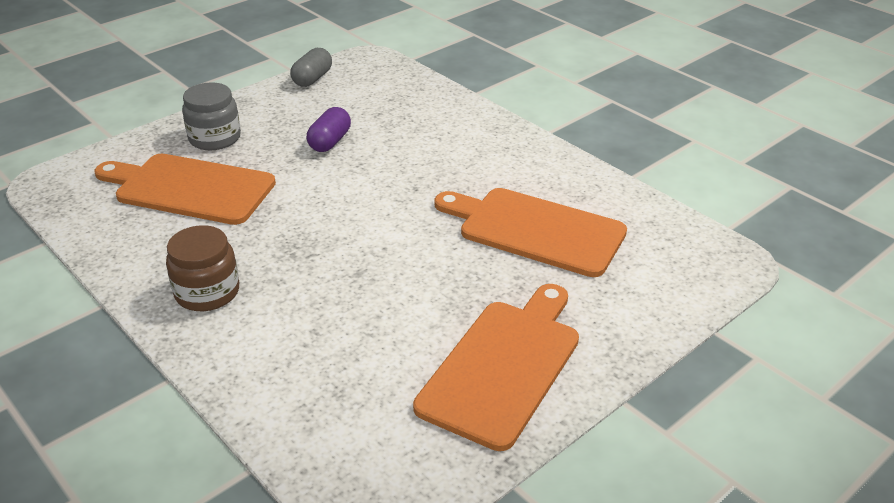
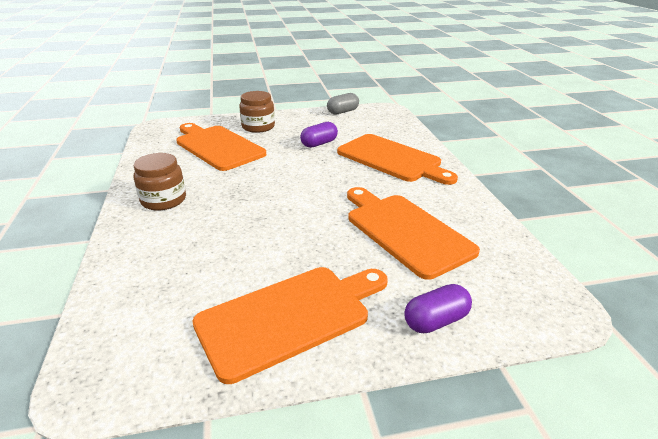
camera: 30 degrees right, 5 degrees down
(215, 138) = (258, 127): grey jar -> brown jar
(443, 138) = (392, 159): none -> orange cutting board
(637, 314) = (436, 321): none -> purple capsule

